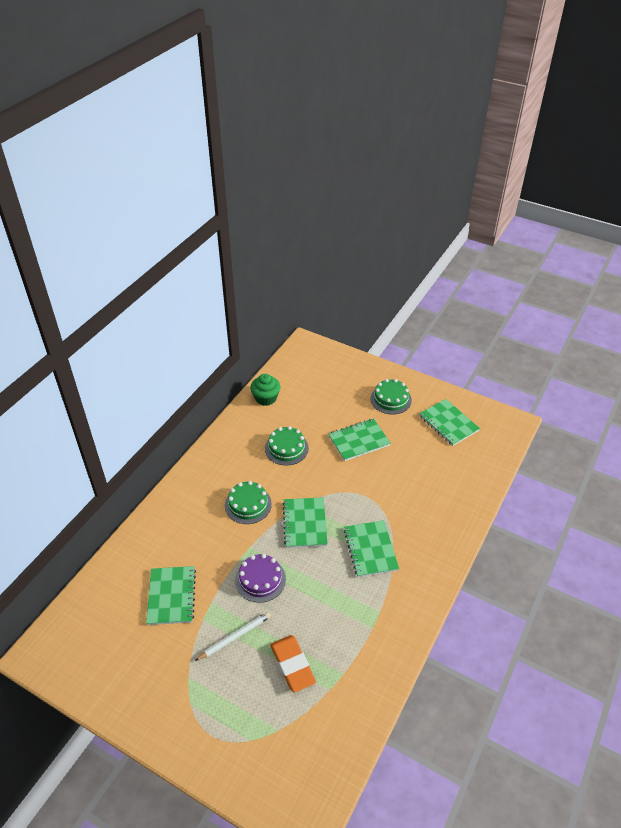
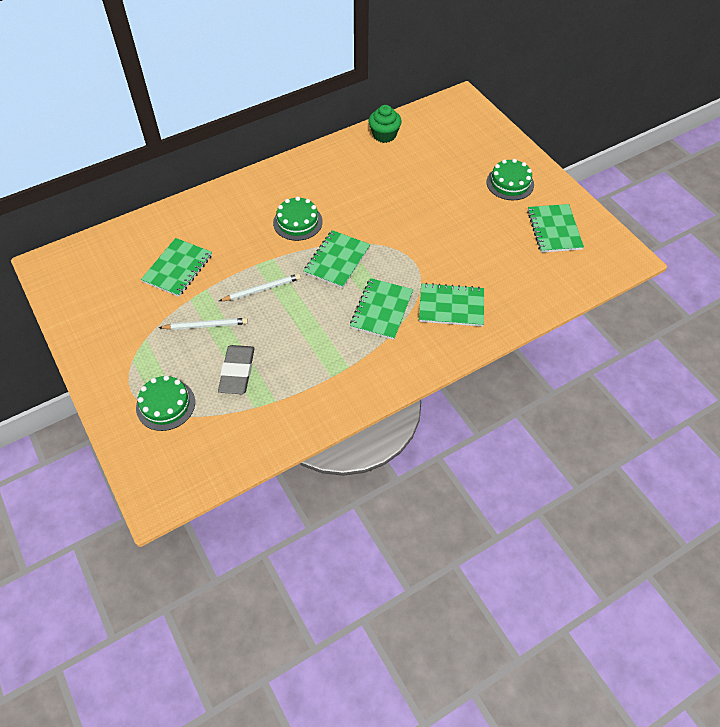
camera: 30 degrees right, 10 degrees up
(260, 579) = (262, 289): purple cake -> white pencil
(286, 448) = (370, 187): green cake -> green cake (165, 405)
(292, 665) = (237, 372): orange eraser -> grey eraser
(359, 441) = (446, 209): green notebook -> green notebook (451, 306)

